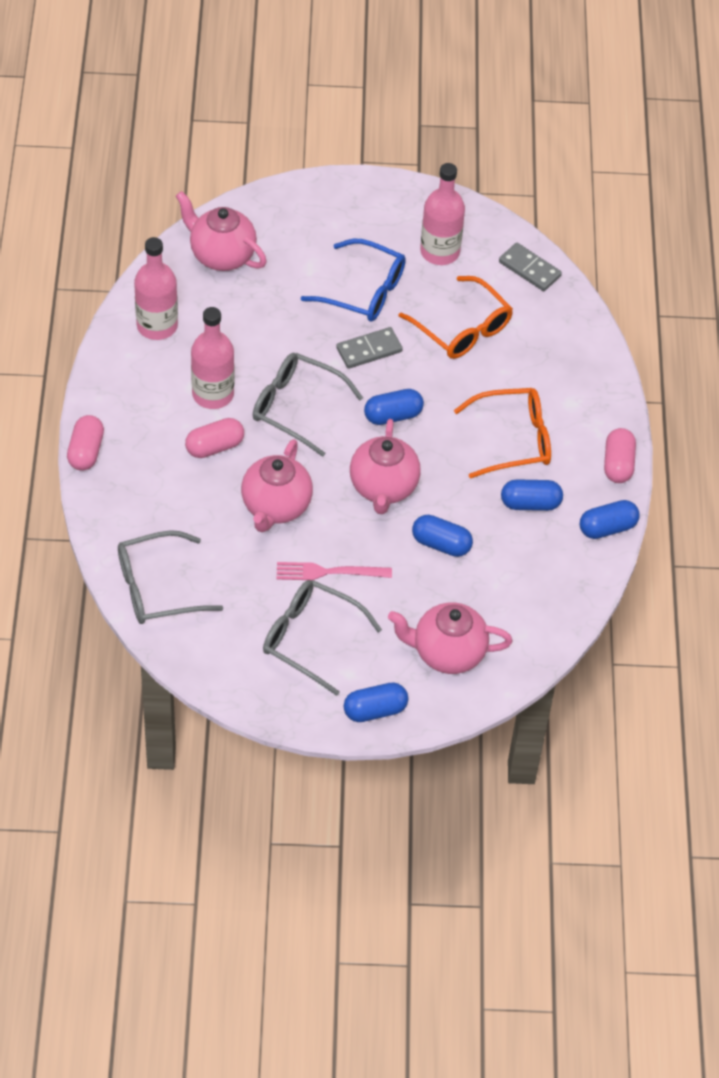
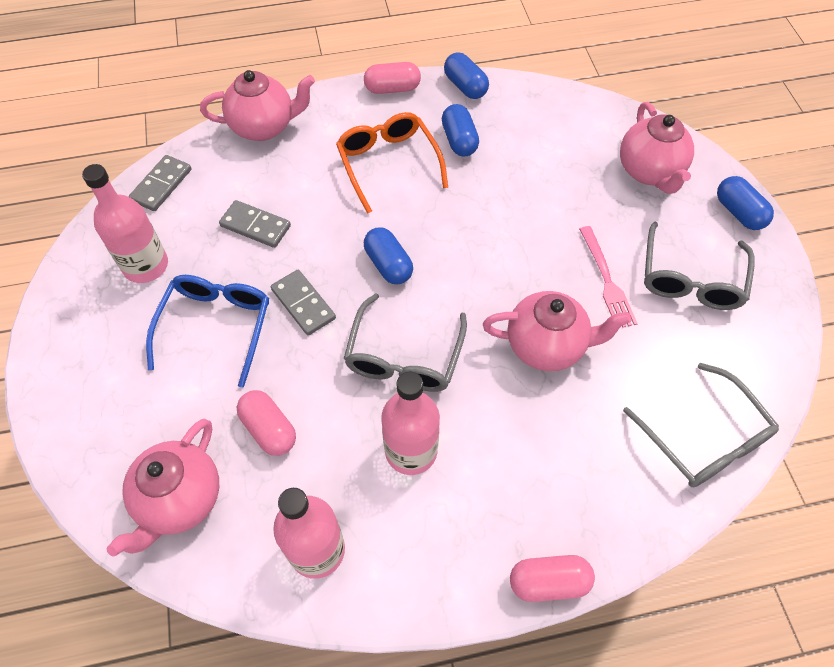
camera: 100 degrees left, 5 degrees up
(215, 446) = (488, 428): pink capsule -> pink capsule (269, 429)
(383, 488) = (484, 255): pink teapot -> pink teapot (264, 127)
(441, 544) = (532, 197): blue capsule -> none
(463, 329) = (255, 226): orange glasses -> grey domino

